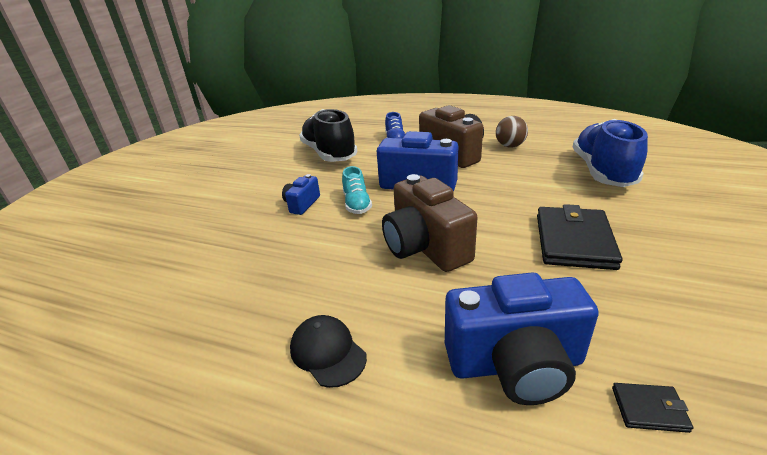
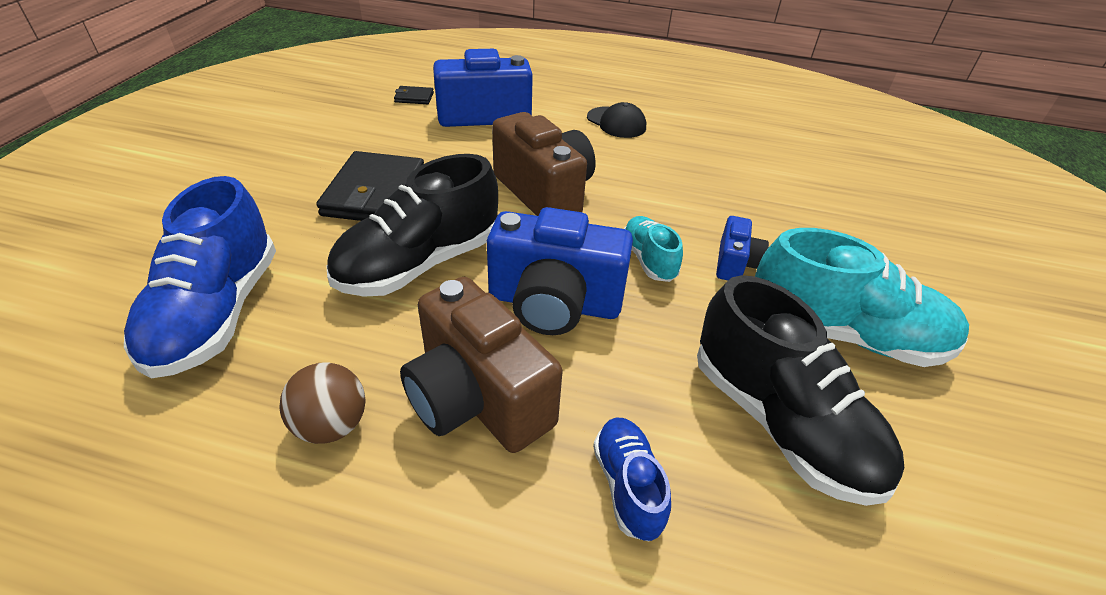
camera: 170 degrees right, 10 degrees up
(272, 177) = (844, 334): none -> turquoise shoe
(505, 196) = (420, 264): none -> black shoe

